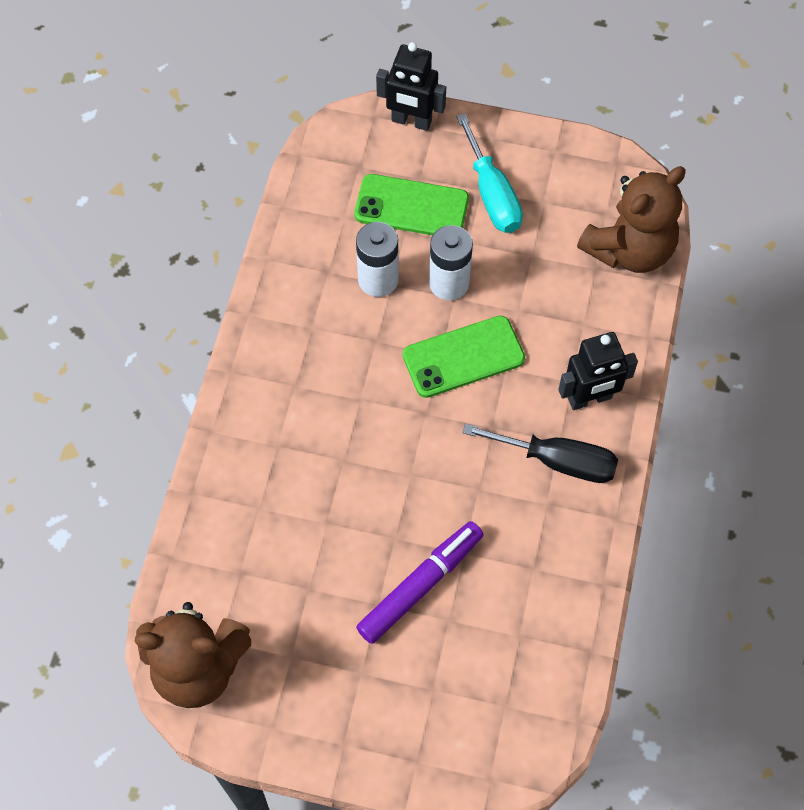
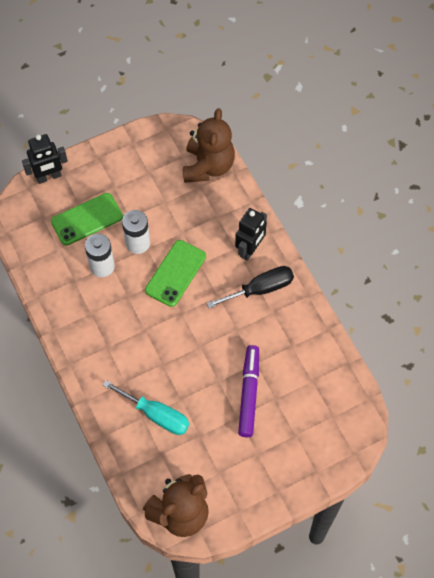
camera: 40 degrees left, 0 degrees up
(492, 194) = (120, 185): turquoise screwdriver -> turquoise screwdriver (156, 415)

